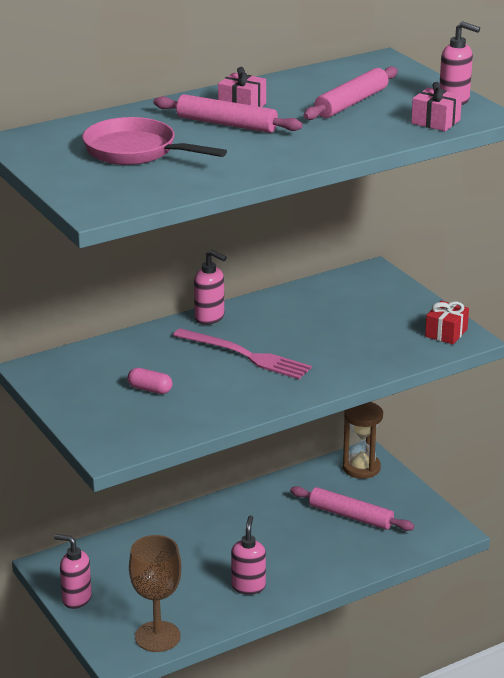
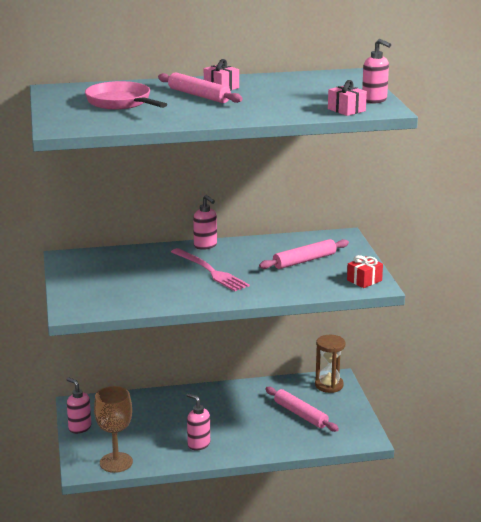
camera: 20 degrees right, 5 degrees down
(150, 389) = (129, 280): pink capsule -> none
(248, 586) = (198, 444): pink soap dispenser -> pink soap dispenser turned 75 degrees counterclockwise
(351, 103) = (299, 93): pink rolling pin -> pink rolling pin (304, 261)

